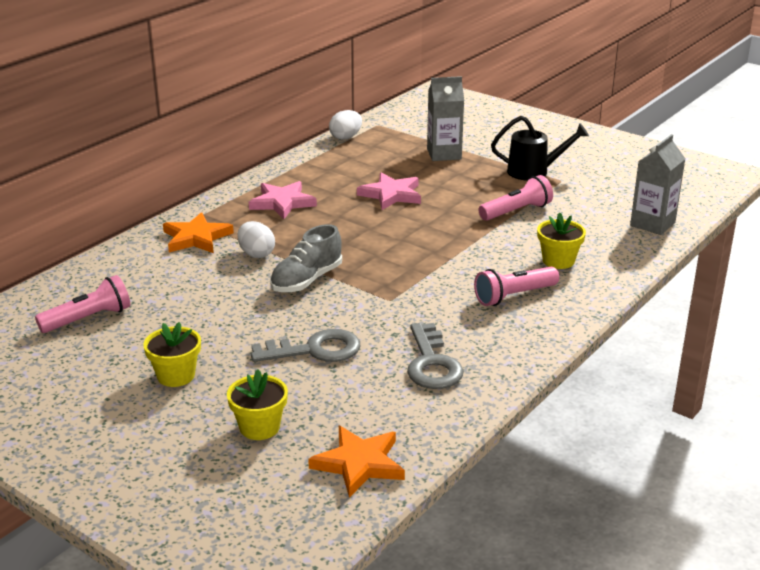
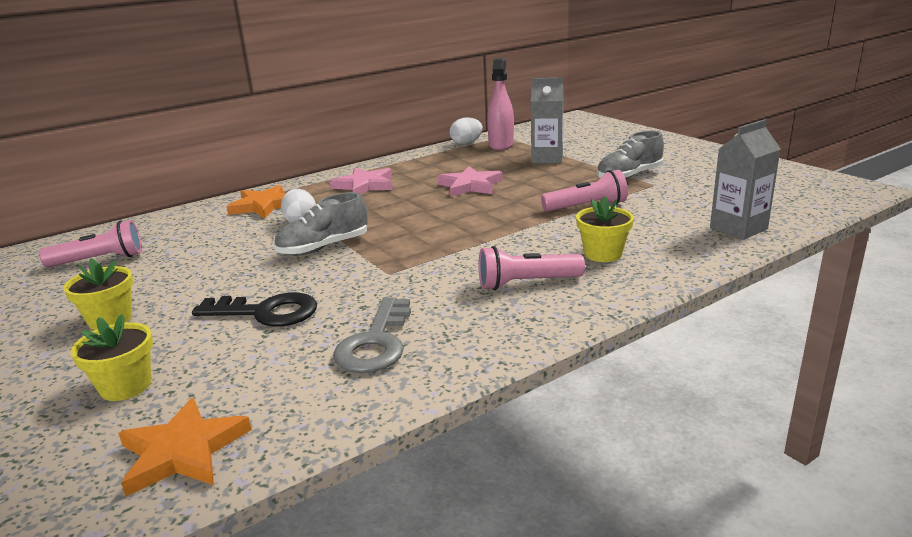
camera: 20 degrees right, 5 degrees down
(315, 350) = (266, 312): grey key -> black key
(384, 137) = (501, 145): none -> pink spray bottle
(534, 172) = (629, 176): black watering can -> grey shoe

